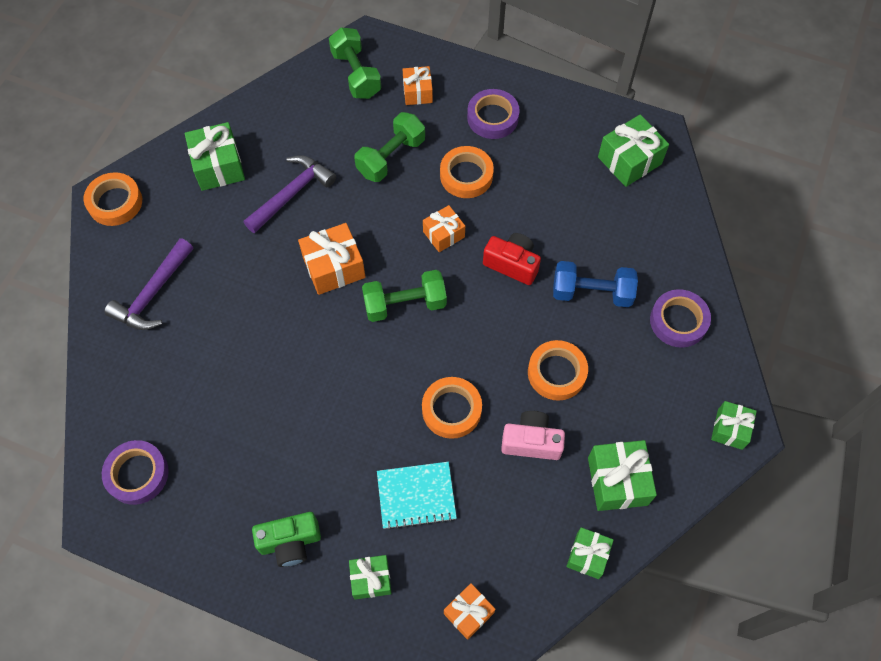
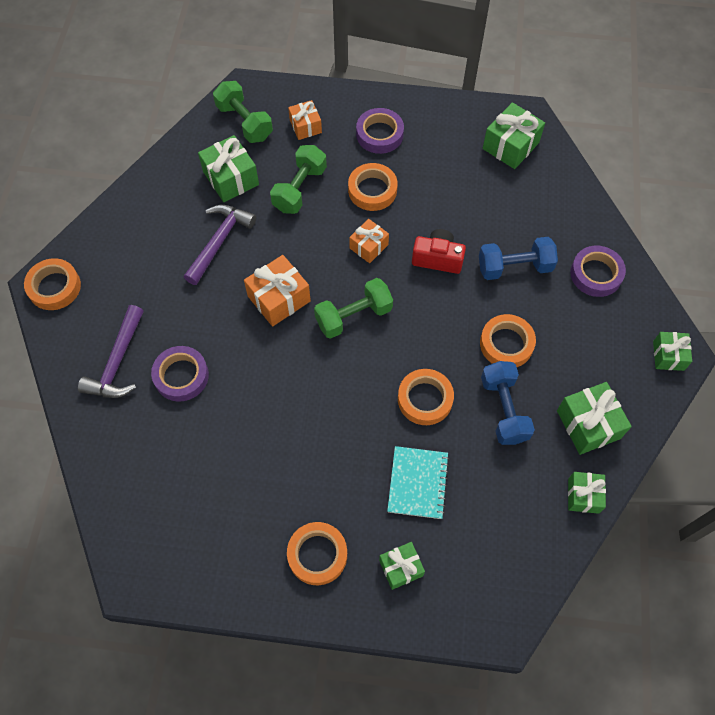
camera: 15 degrees left, 0 degrees up
(137, 474) = (155, 530): purple tape -> purple tape (181, 376)
(218, 166) = (143, 232): green gift -> green gift (231, 178)
(290, 542) = (317, 555): green camera -> orange tape
(416, 496) = (417, 483): turquoise notebook -> turquoise notebook turned 60 degrees counterclockwise
(468, 613) = (496, 574): orange gift -> none
(531, 442) = (503, 409): pink camera -> blue dumbbell

